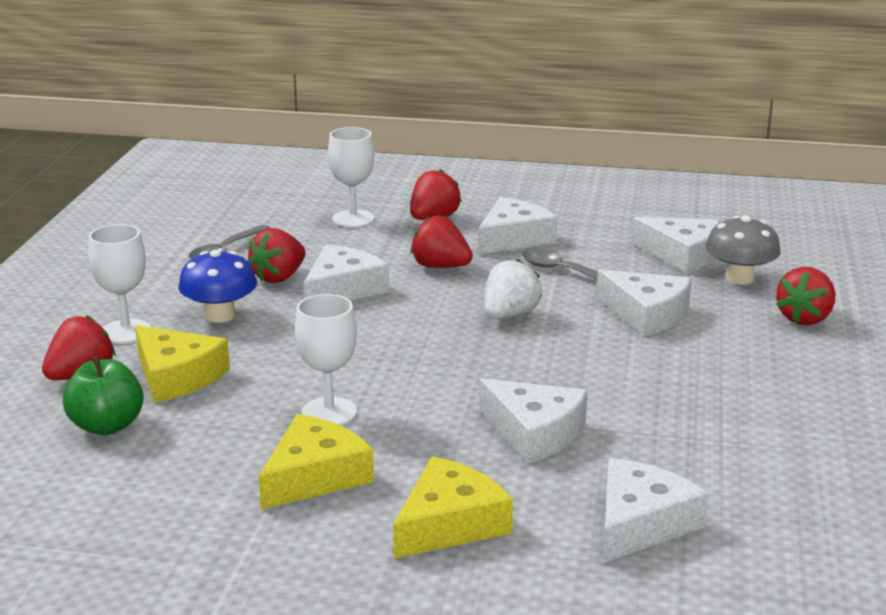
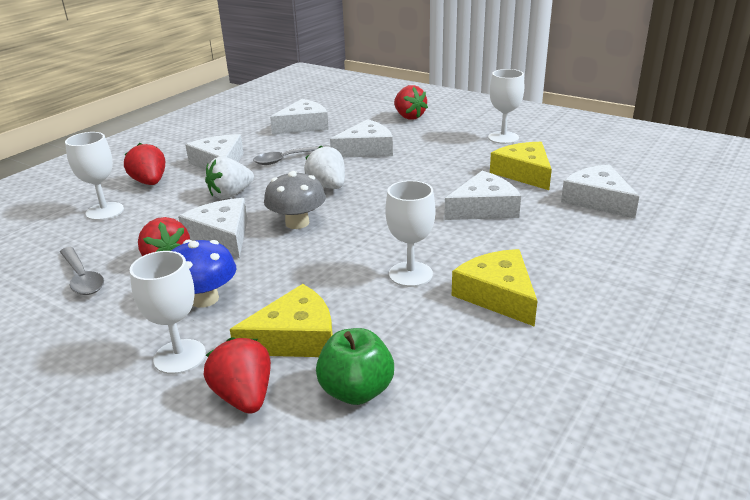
camera: 65 degrees left, 5 degrees up
(440, 266) = (230, 194): red strawberry -> white strawberry
(449, 524) = (579, 255): yellow cheese -> yellow cheese (524, 173)
(739, 278) = (348, 119): grey mushroom -> grey mushroom (297, 223)
(807, 410) = (503, 138): none -> white goblet

